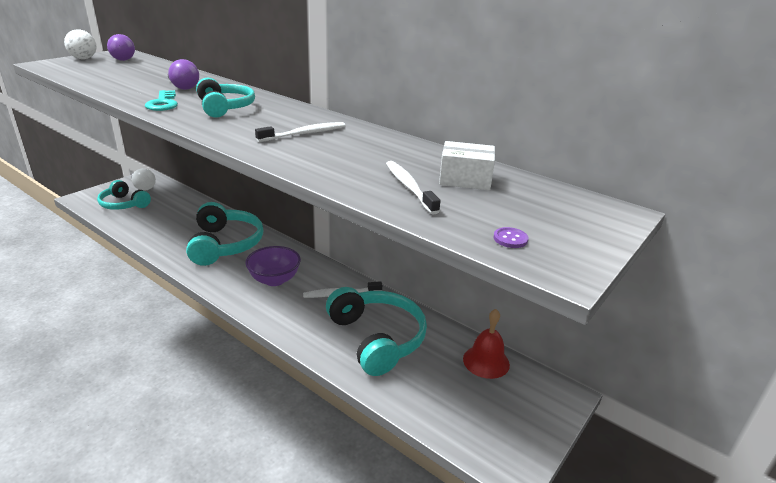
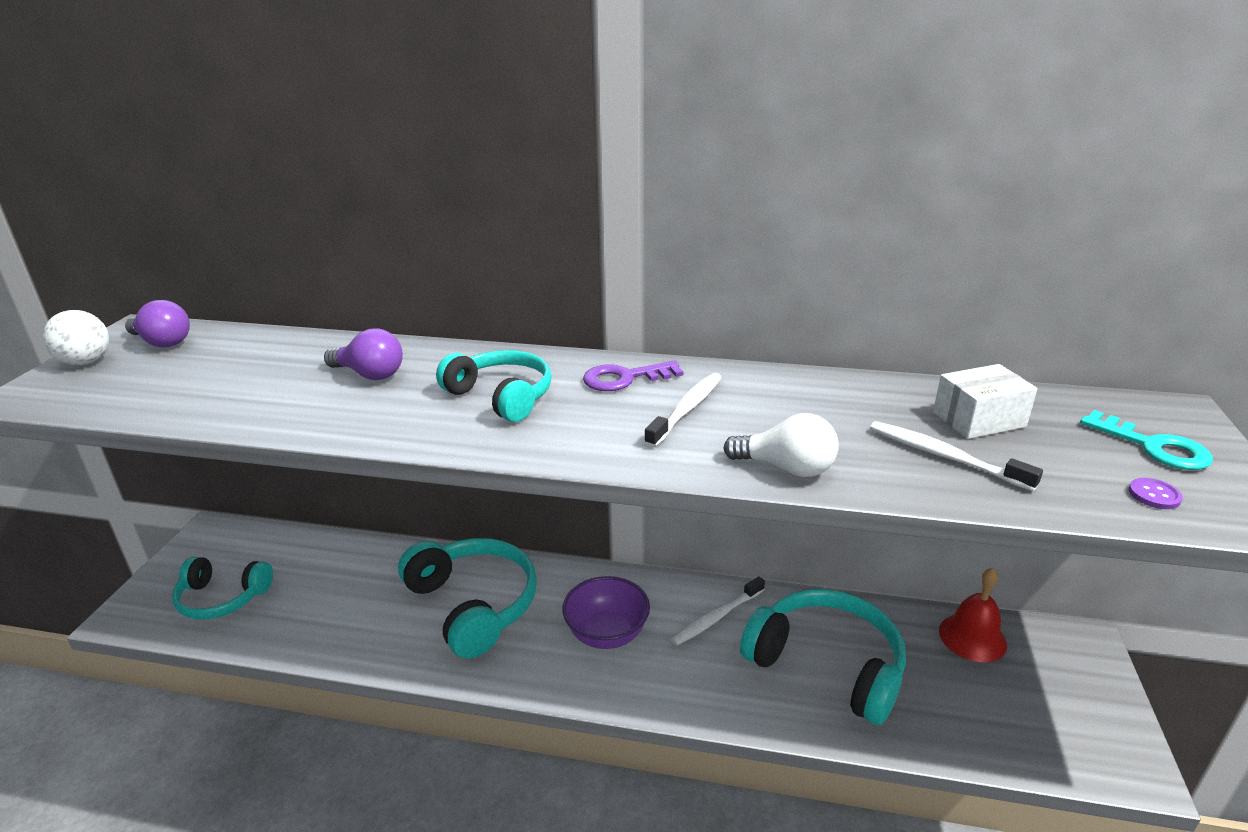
camera: 25 degrees left, 0 degrees up
(143, 187) = (225, 552): white light bulb -> white light bulb (786, 468)
(163, 103) = (391, 419): turquoise key -> turquoise key (1152, 446)
(297, 115) = (625, 378): none -> purple key

